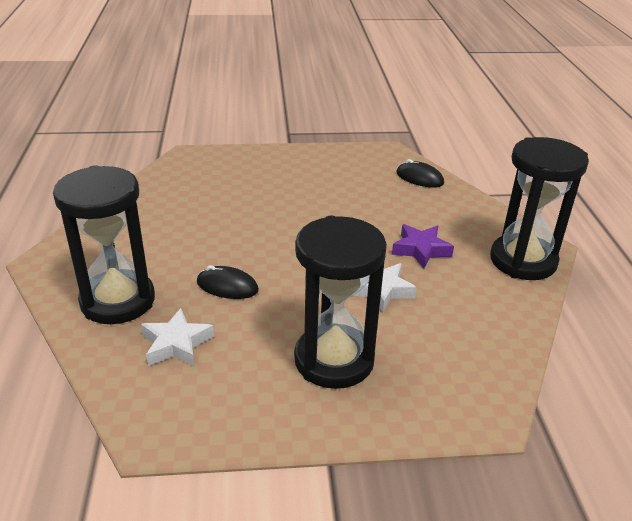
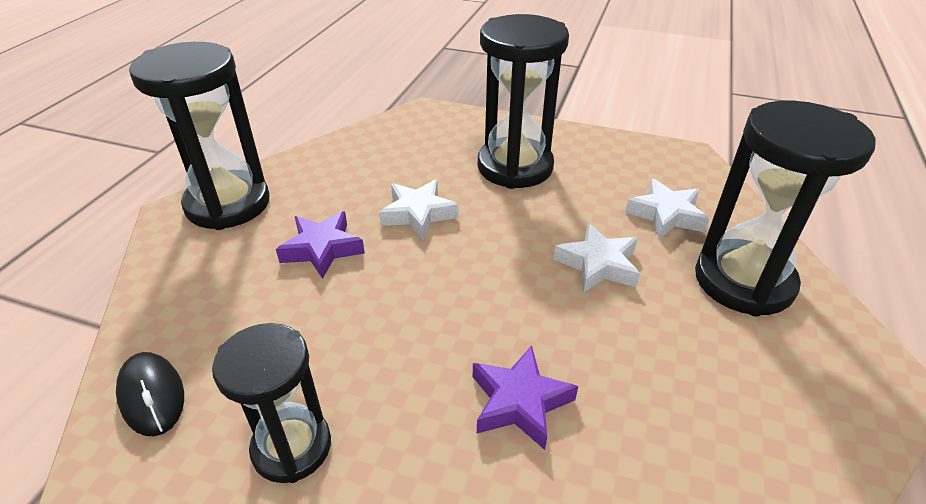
camera: 155 degrees left, 5 degrees up
(227, 286) = (598, 264): black mouse -> white star
(251, 211) = (519, 402): none -> purple star
(342, 179) = (292, 447): none -> black hourglass

